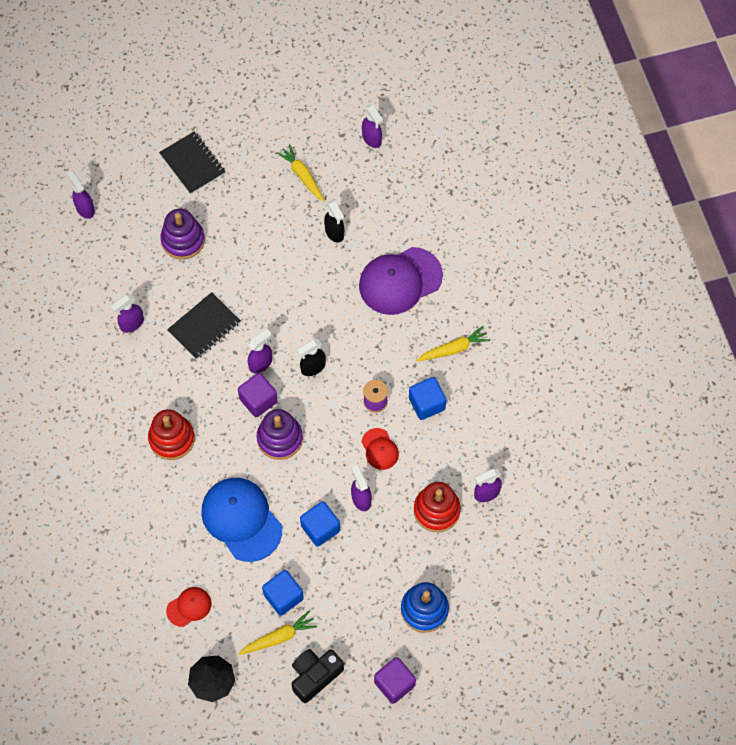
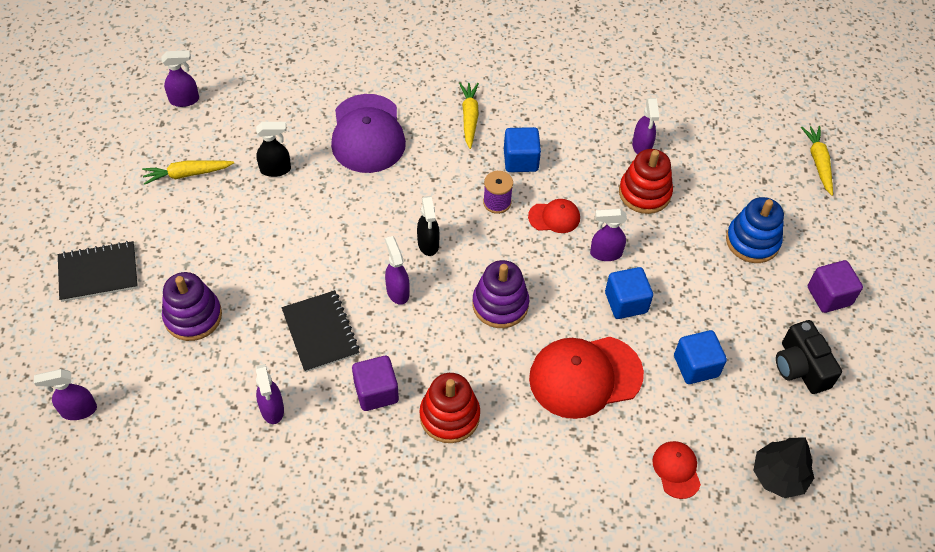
camera: 70 degrees left, 10 degrees down
(241, 519) = (585, 376): blue cap -> red cap
(258, 400) = (443, 309): purple cube -> purple cube (376, 392)
(279, 637) = (744, 387): yellow carrot -> yellow carrot (818, 162)

